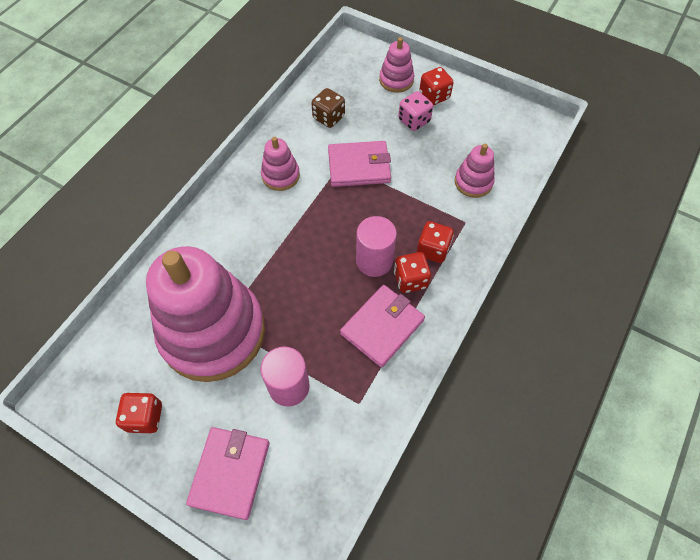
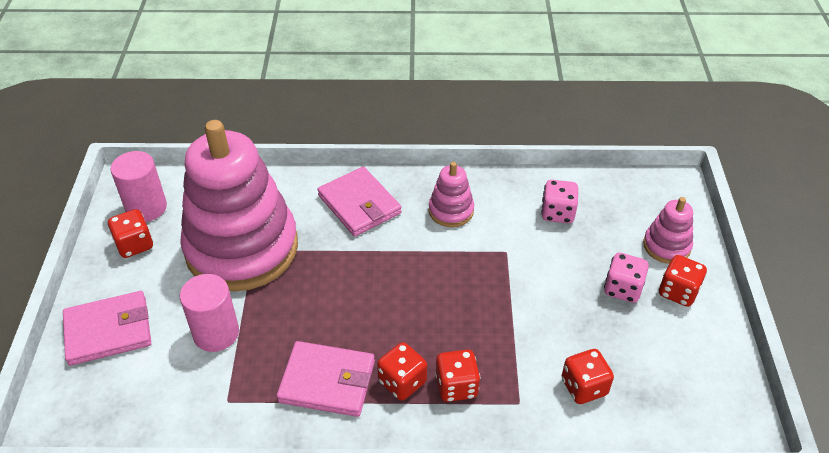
camera: 60 degrees right, 15 degrees down
(328, 117) = (557, 213): brown dice -> pink dice
(359, 166) = (515, 268): pink wallet -> pink wallet (359, 204)
(374, 261) = (403, 337): pink cylinder -> pink cylinder (146, 208)
(473, 182) = (584, 387): pink stacking toy -> red dice

